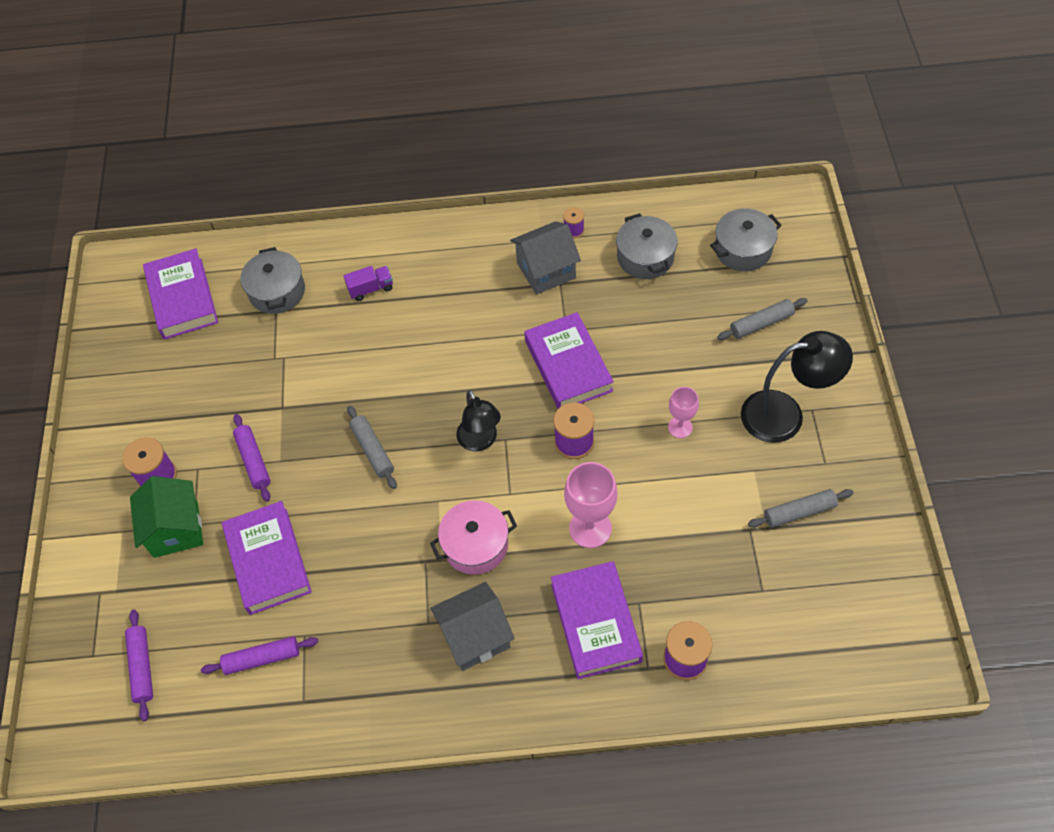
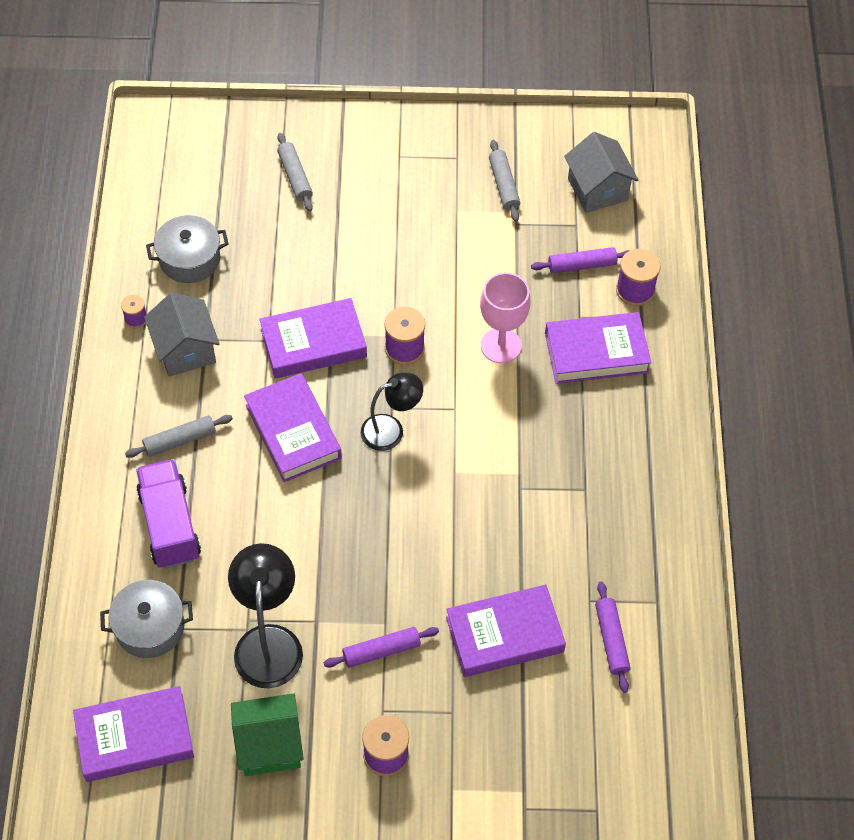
camera: 90 degrees left, 0 degrees up
(142, 667) = (613, 757): purple rolling pin -> purple rolling pin (581, 265)
(176, 529) = (456, 731): green house -> green house (269, 745)
(371, 289) = (170, 525): purple truck -> purple truck, size x1.97
(373, 450) = (386, 530): grey rolling pin -> grey rolling pin (180, 440)
(470, 363) = (293, 431): none -> purple book
(475, 545) = (508, 443): pink pot -> none
(475, 636) = (602, 450): grey house -> grey house (597, 189)
(680, 427) = (402, 259): pink goblet -> none
(743, 250) = (200, 176): grey pot -> none
(785, 414) = (401, 177): black lamp -> black lamp (268, 641)

